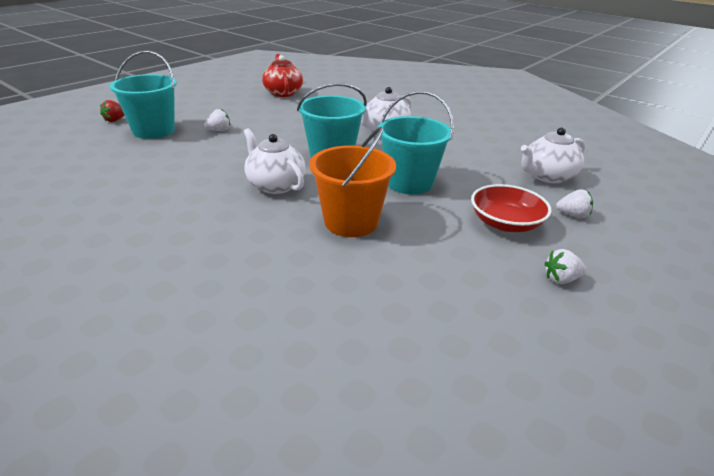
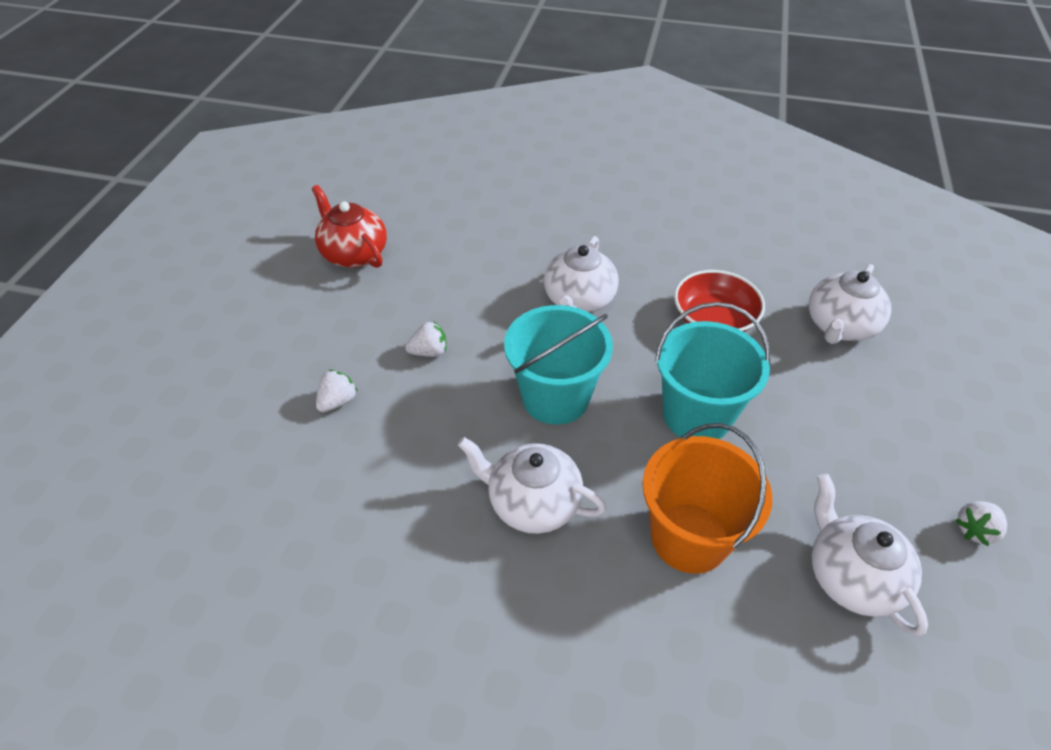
camera: 25 degrees left, 15 degrees up
(115, 120) = (133, 446): red strawberry -> none
(153, 131) = (230, 448): turquoise bucket -> none
(441, 268) = (851, 577): none -> white teapot
(505, 223) = (858, 450): red bowl -> red bowl (714, 319)
(572, 215) = (913, 398): white strawberry -> white strawberry (429, 352)

